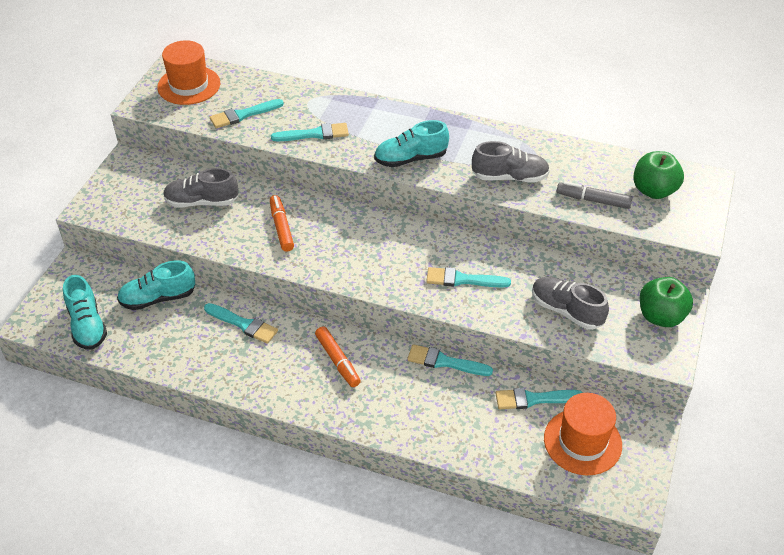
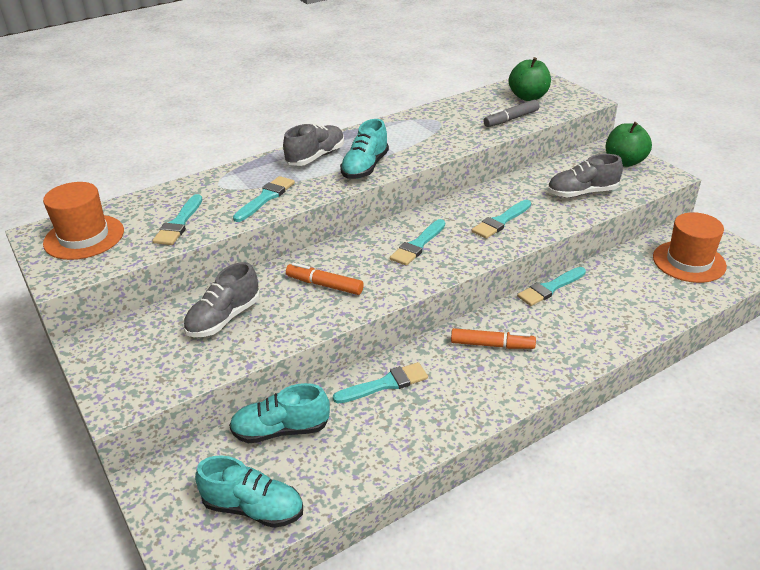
camera: 50 degrees left, 10 degrees down
(158, 298) = (281, 430): turquoise shoe -> turquoise shoe turned 60 degrees clockwise
(509, 177) = (444, 138): grey shoe -> grey shoe (316, 157)
(534, 399) = (628, 264): turquoise brush -> turquoise brush (418, 245)

